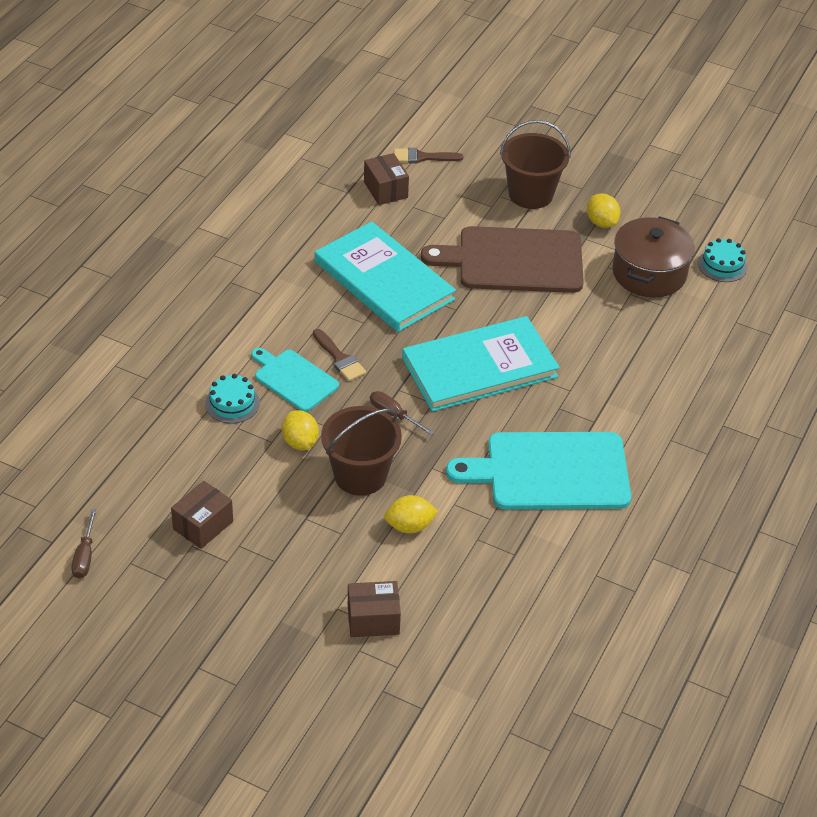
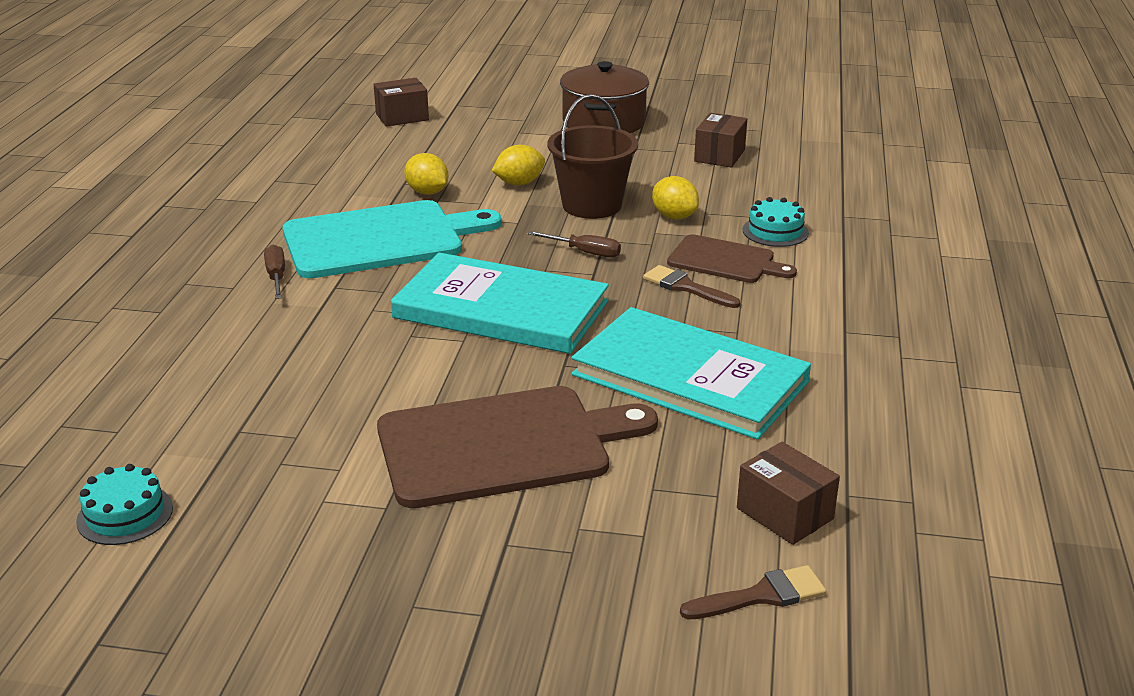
camera: 165 degrees right, 15 degrees down
(85, 556) = (804, 127): brown screwdriver -> brown screwdriver (276, 276)
(294, 379) = (725, 261): turquoise cutting board -> brown cutting board
(373, 619) = (522, 133): brown box -> brown box (402, 117)
(479, 368) = (501, 309): turquoise book -> turquoise book turned 60 degrees clockwise
(530, 194) = (512, 568): brown bucket -> none
(601, 222) = (360, 543): yellow lemon -> yellow lemon (427, 192)
(649, 273) = (264, 473): brown pot -> brown pot (604, 122)

